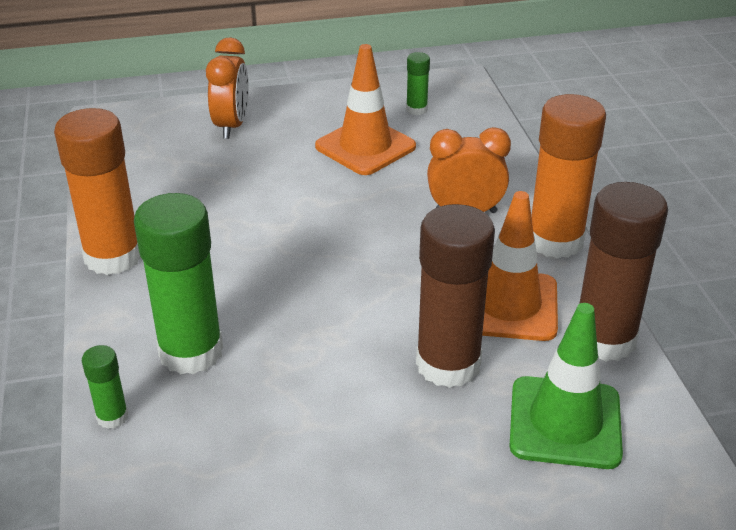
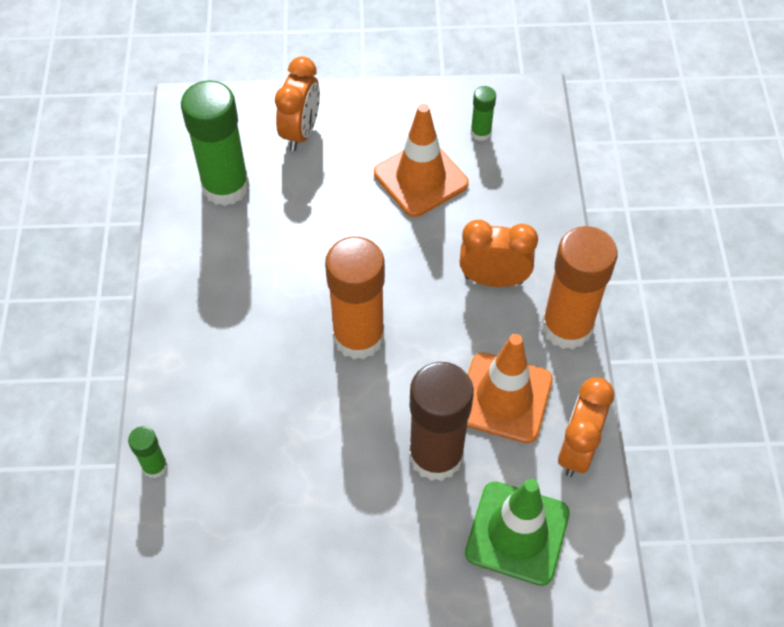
camera: 10 degrees right, 20 degrees up
(113, 256) = (174, 287): orange glue stick -> orange glue stick (358, 337)
(191, 352) = (225, 407): green glue stick -> green glue stick (225, 186)
(604, 339) = (576, 449): brown glue stick -> orange clock

